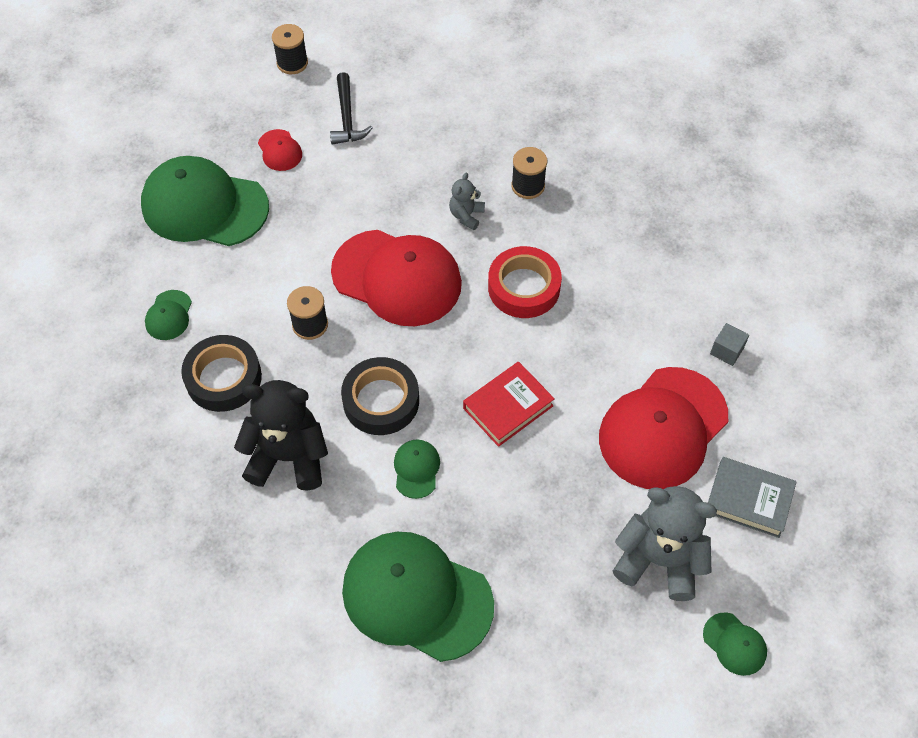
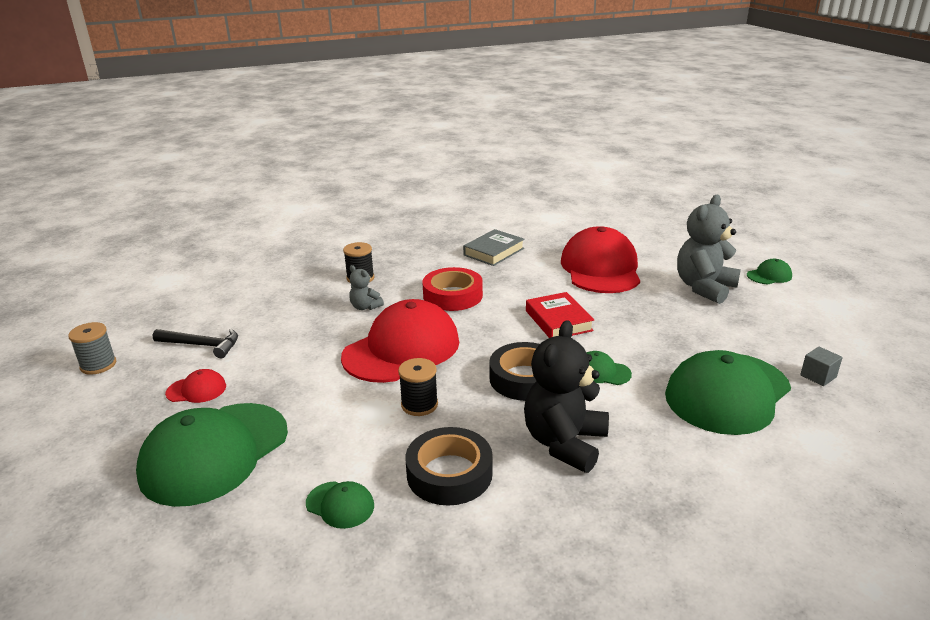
camera: 70 degrees left, 30 degrees down
(292, 63) = (98, 365): black spool -> grey spool
(663, 428) = (600, 268): red cap -> red cap turned 150 degrees counterclockwise
(726, 351) = (549, 239): grey cube -> grey cube (818, 376)
(749, 500) = (664, 253): grey book -> grey book (493, 252)

